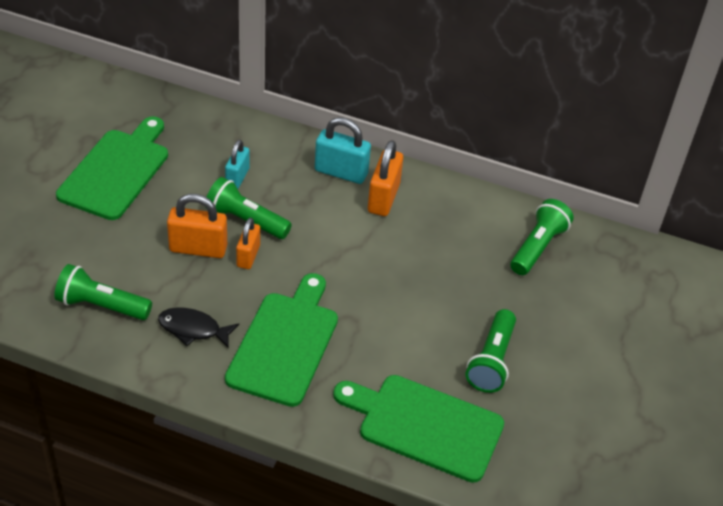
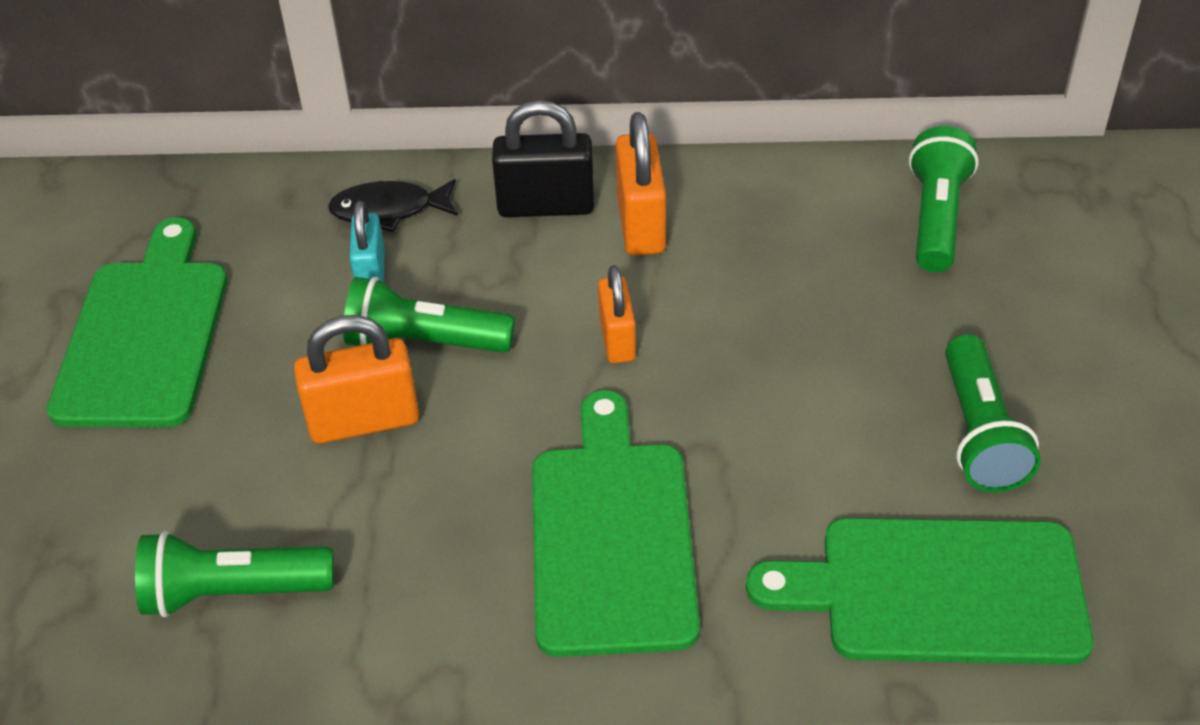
camera: 15 degrees left, 0 degrees up
(193, 329) = (430, 572): black fish -> black fish (389, 210)
(248, 256) = (461, 402): orange padlock -> orange padlock (617, 339)
(341, 172) = (546, 206): turquoise padlock -> black padlock

